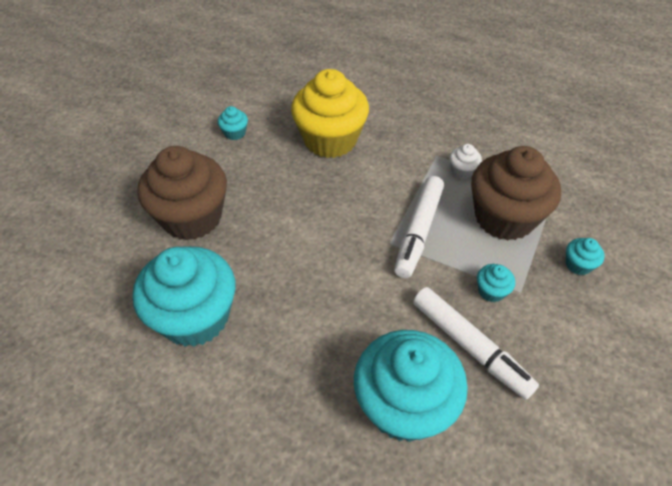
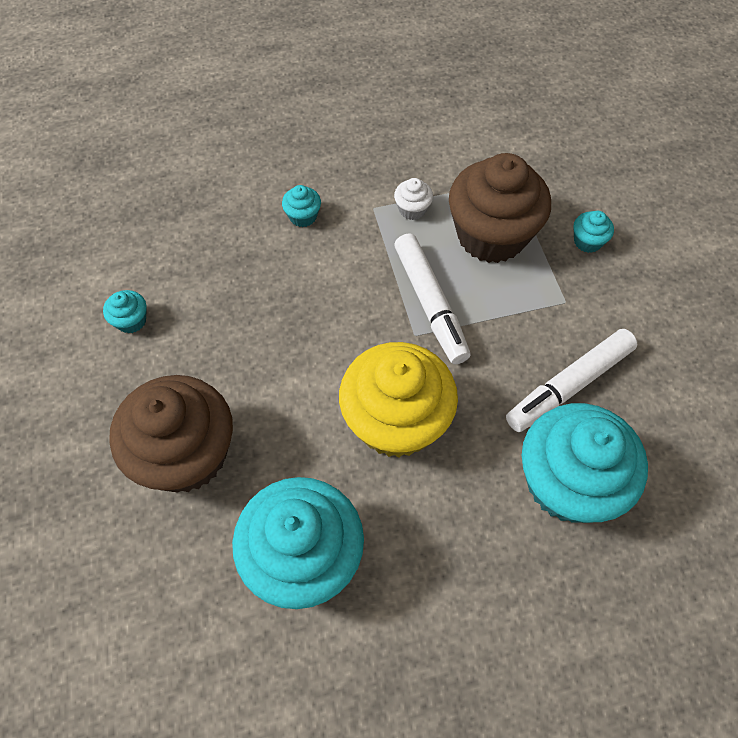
camera: 40 degrees left, 10 degrees up
(330, 140) = (249, 259): yellow cupcake -> yellow cupcake (396, 421)
(469, 346) = (569, 385): white marker -> white marker turned 135 degrees clockwise
(491, 291) = (542, 319): turquoise cupcake -> turquoise cupcake (303, 216)

